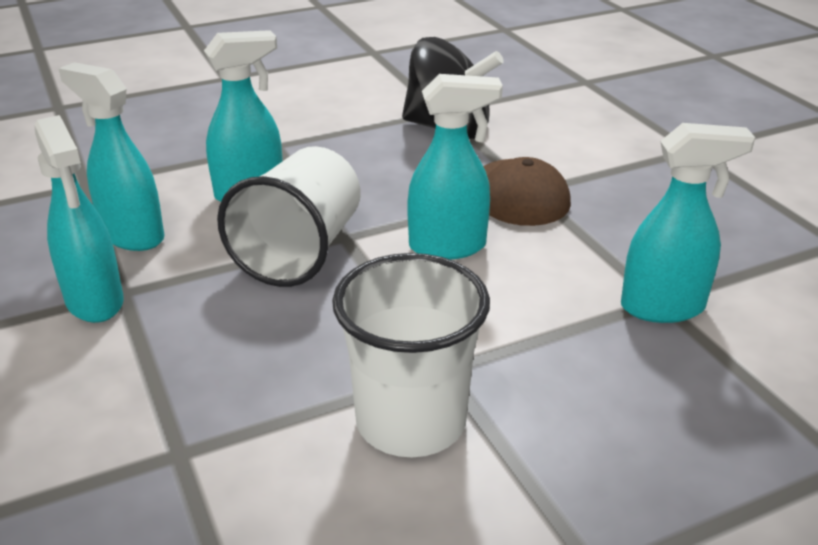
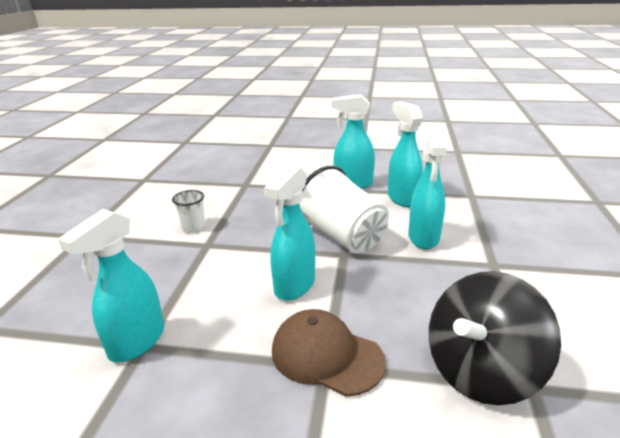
camera: 125 degrees right, 5 degrees down
(132, 236) = (402, 198): turquoise spray bottle -> turquoise spray bottle turned 90 degrees counterclockwise
(411, 421) = (193, 226): white cup -> white cup, size x0.48

